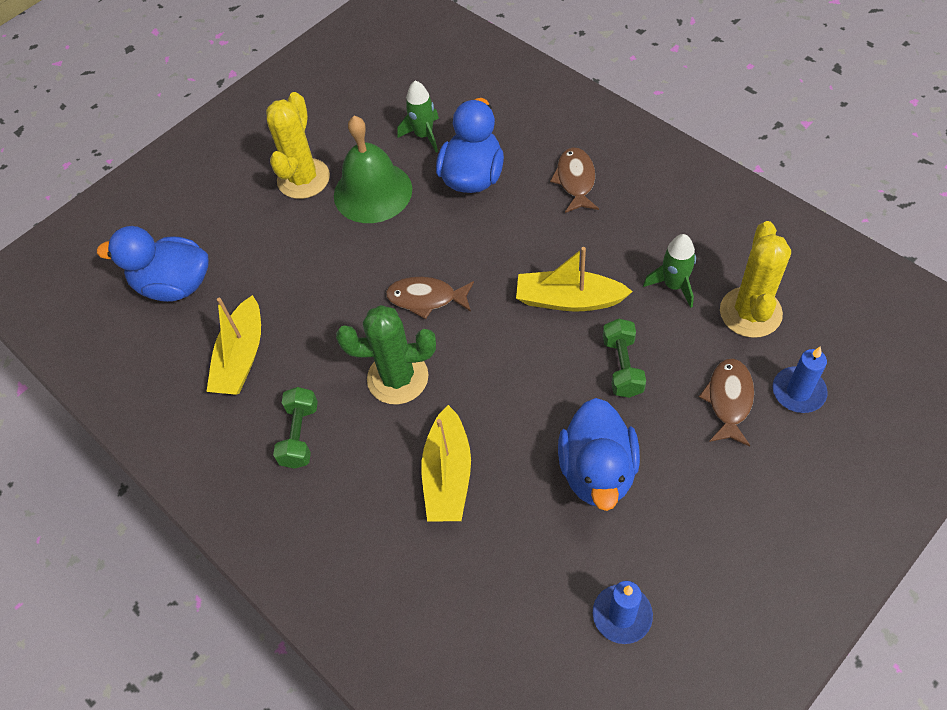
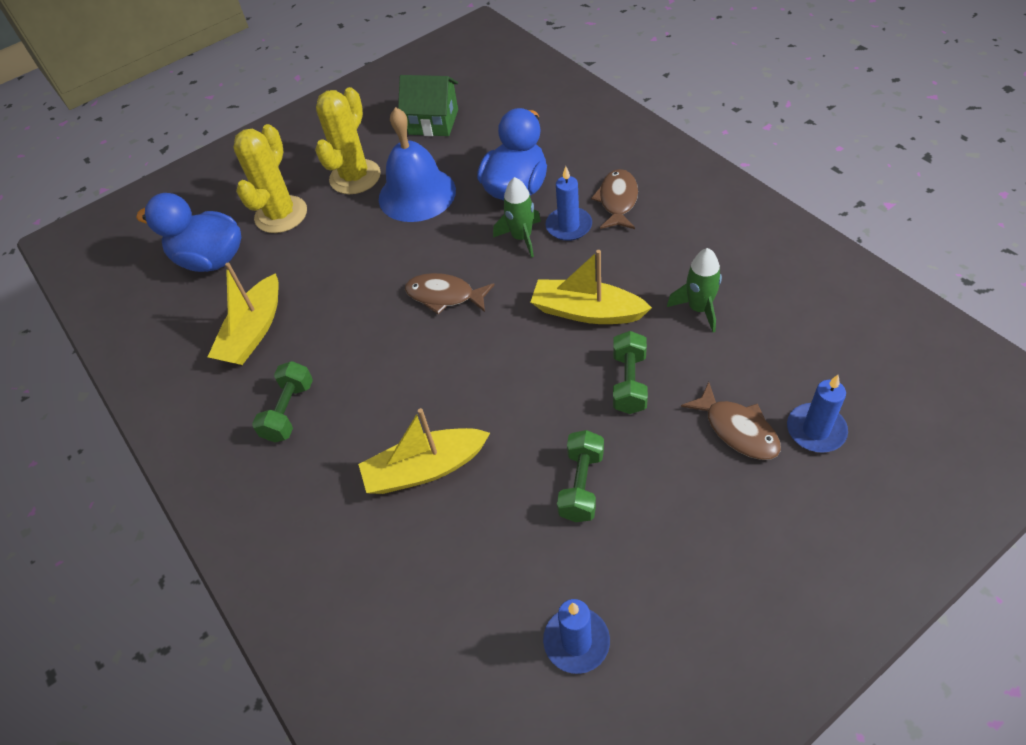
camera: 10 degrees right, 5 degrees down
(370, 109) = (433, 122): none -> green house
(373, 192) = (417, 194): green bell -> blue bell
(397, 378) = (398, 368): green cactus -> none
(424, 135) = (478, 148): green rocket -> green rocket (521, 238)
(448, 475) = (425, 469): yellow boat -> yellow boat turned 60 degrees clockwise
(533, 212) = (569, 226): none -> blue candle
(597, 471) = (581, 485): blue duck -> green dumbbell
(729, 400) = (737, 429): brown fish -> brown fish turned 120 degrees clockwise
(750, 312) = (776, 344): yellow cactus -> yellow cactus (281, 215)

